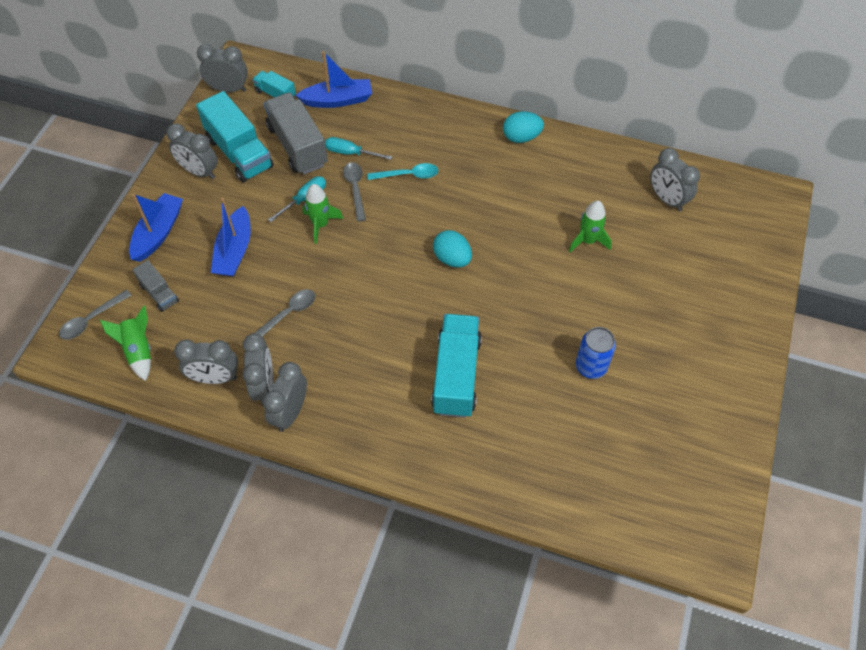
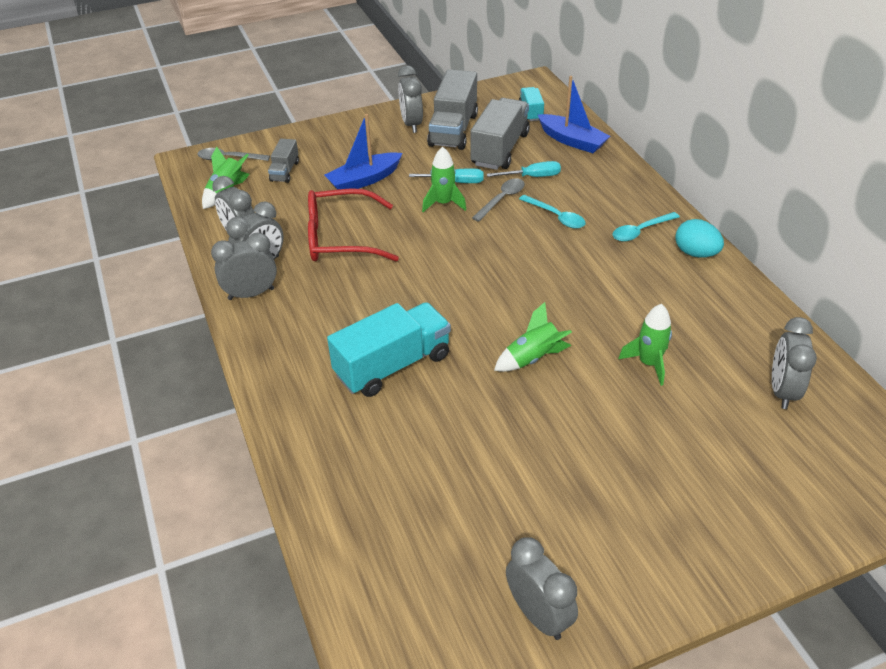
camera: 50 degrees right, 15 degrees down
(158, 233) = (335, 140): blue boat -> none
(228, 89) = (502, 92): grey clock -> grey clock (538, 615)
(239, 153) = (453, 130): turquoise truck -> grey truck
(288, 314) = (340, 238): grey spoon -> red glasses
(350, 153) = (532, 177): turquoise screwdriver -> turquoise screwdriver turned 105 degrees clockwise
(452, 259) = (508, 291): turquoise egg -> none
(471, 146) = (640, 231): none -> turquoise spoon
(526, 294) = (532, 358): none -> green rocket
(591, 366) = (510, 452): blue can -> none

